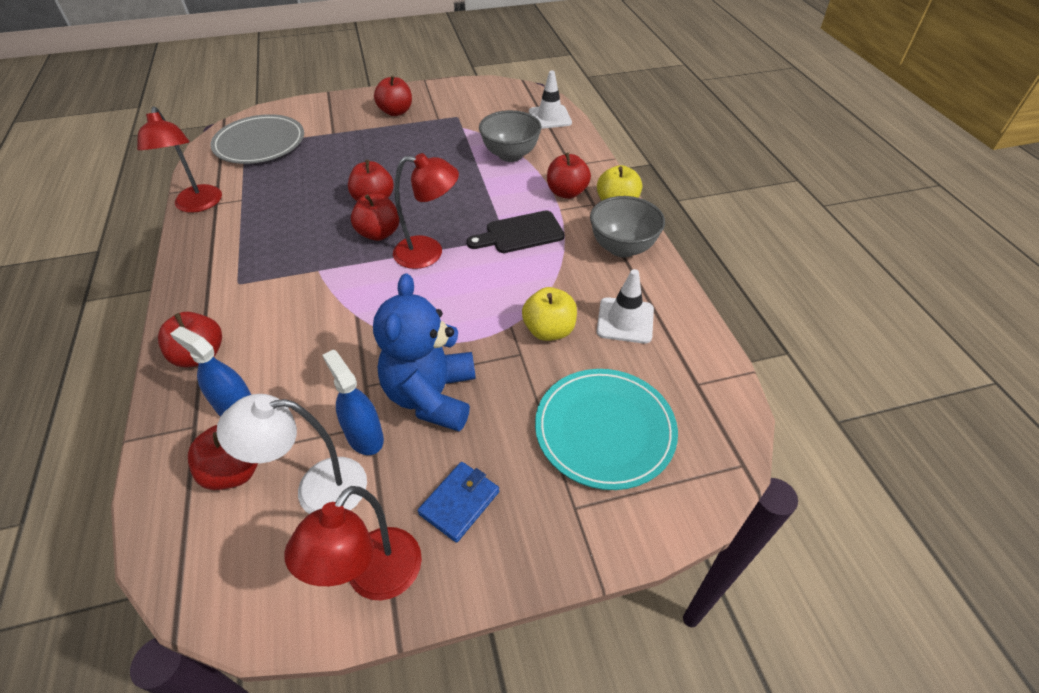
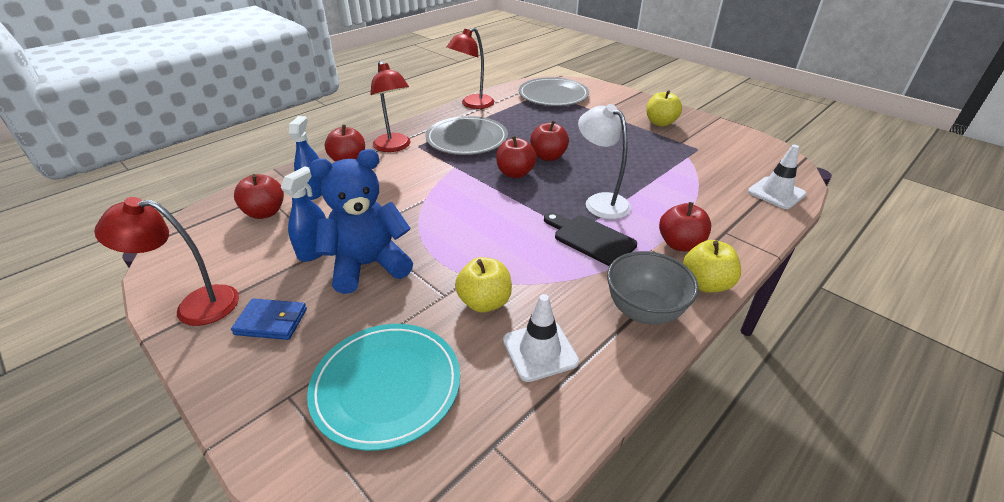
camera: 60 degrees right, 10 degrees down
(272, 240) = (467, 139): none -> grey plate
(317, 489) = (262, 249): white lamp -> white lamp (600, 201)
(396, 112) = (660, 123): red apple -> yellow apple
(429, 253) = (517, 203): red lamp -> red lamp (394, 147)
(510, 155) = (687, 193): grey bowl -> none

